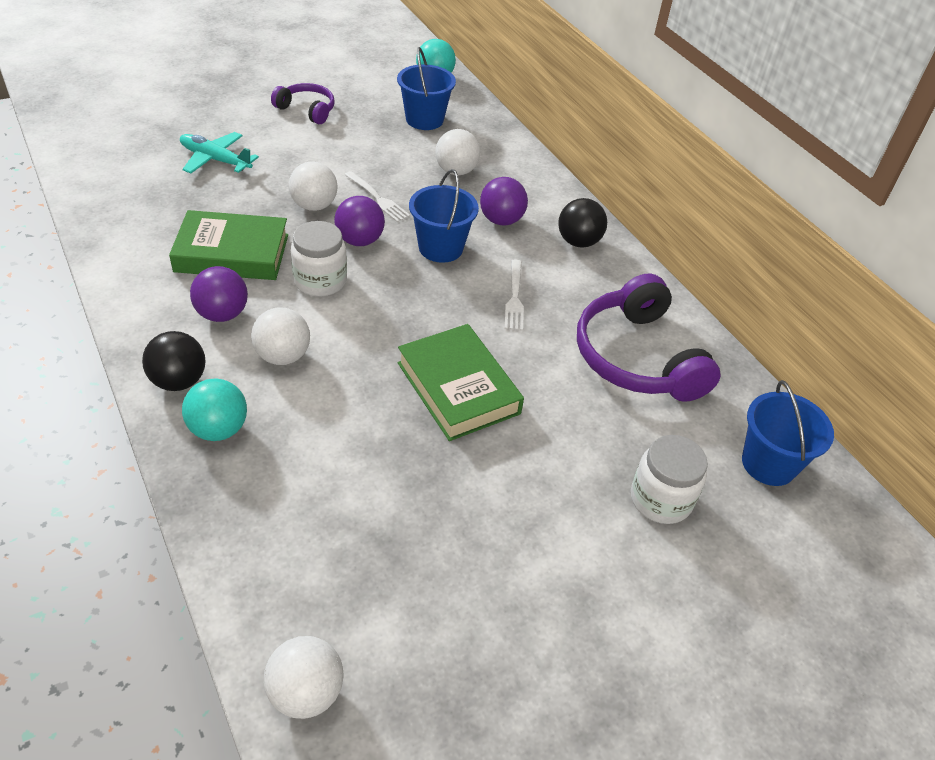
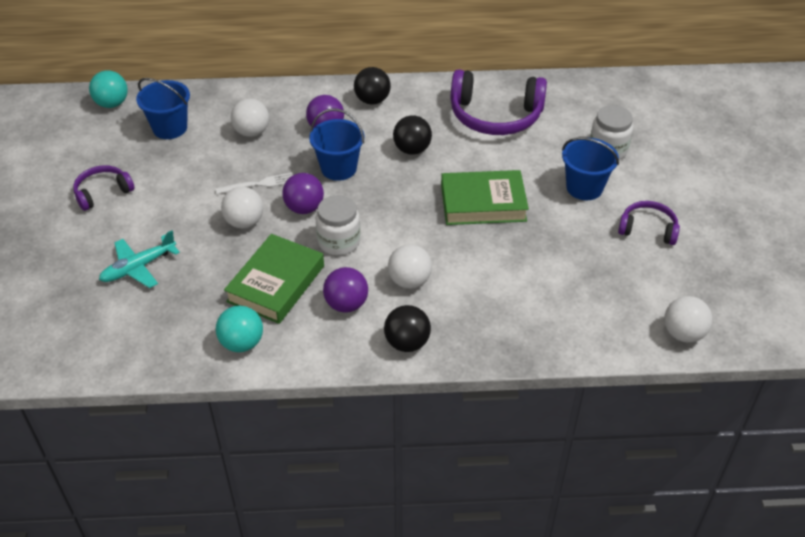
camera: 60 degrees left, 0 degrees up
(219, 429) = (465, 330): turquoise ball -> turquoise ball (242, 343)
(514, 297) = (412, 149): white fork -> black ball
(515, 592) = (648, 229): none -> purple headphones
(768, 464) = (600, 99): blue bucket -> blue bucket (584, 188)

